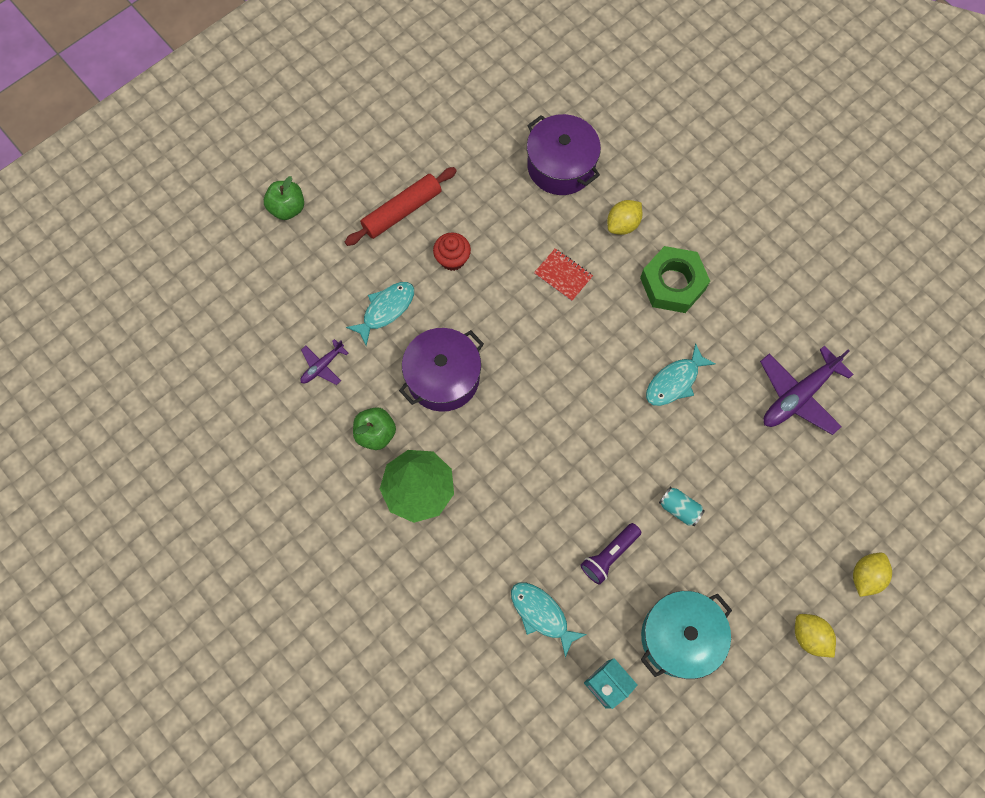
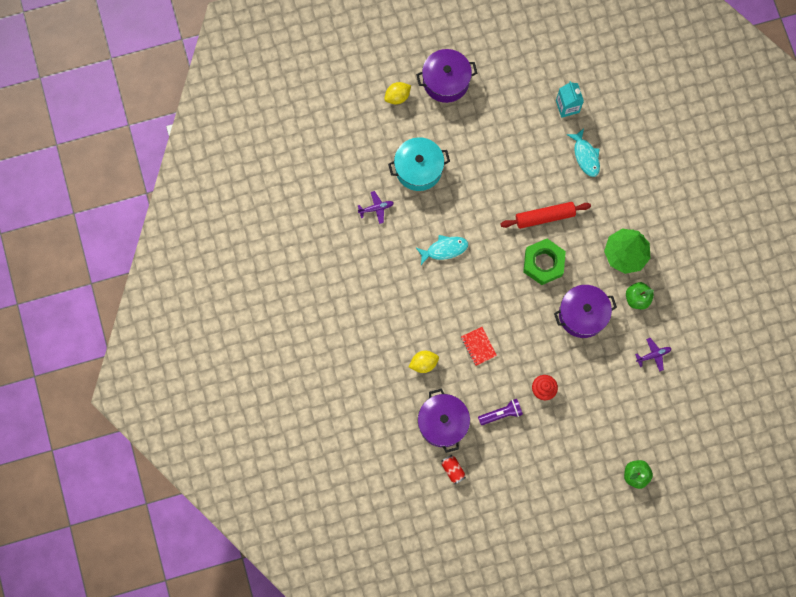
camera: 155 degrees left, 5 degrees up
(386, 310) = (599, 374): turquoise fish -> none
(402, 211) = (561, 438): red rolling pin -> red rolling pin (544, 217)
(521, 119) = (453, 470): none -> red can
(609, 555) = (533, 170): purple flashlight -> purple flashlight (501, 413)
(673, 284) = (413, 310): green nut -> green nut (543, 263)
(679, 508) = (480, 177): turquoise can -> none
(680, 637) = (516, 111): turquoise pot -> turquoise pot (418, 169)
(798, 395) = (376, 208): purple plane -> purple plane, size x0.53
(809, 636) = (446, 81): yellow lemon -> purple pot

